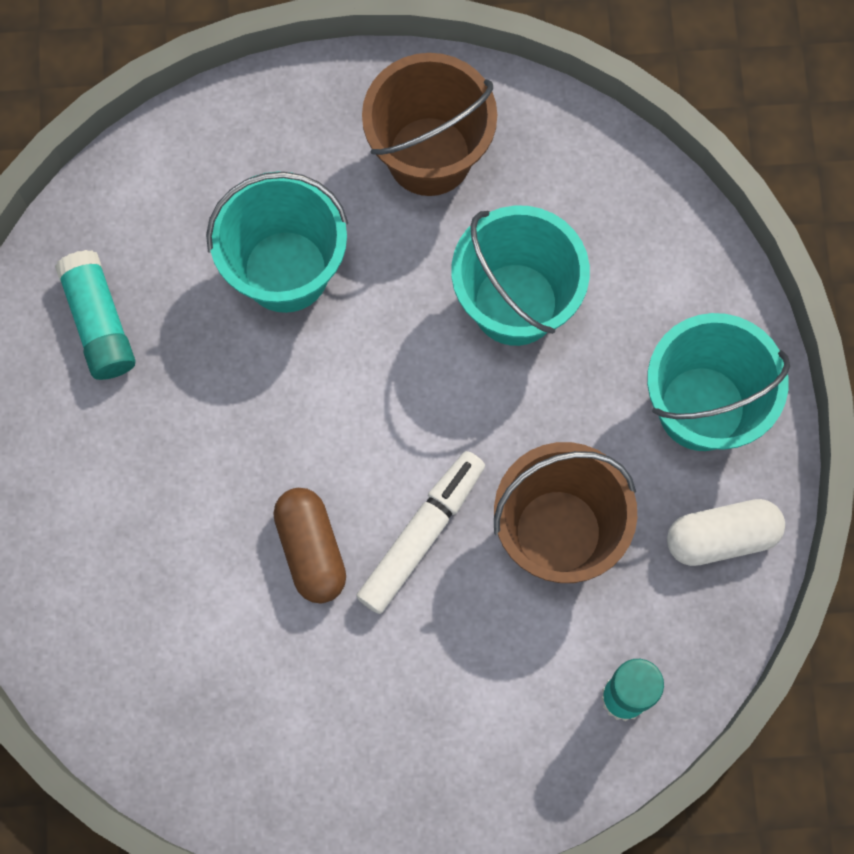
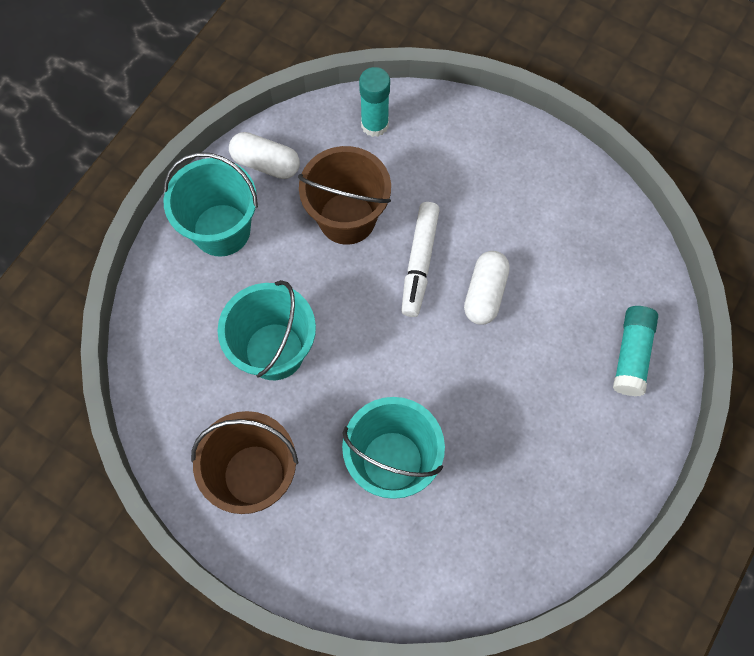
camera: 145 degrees left, 5 degrees down
(99, 322) = (526, 506): turquoise glue stick -> turquoise glue stick (631, 355)
(311, 550) = (485, 293): brown capsule -> white capsule
(422, 535) = (419, 263): white marker -> white marker turned 60 degrees counterclockwise

